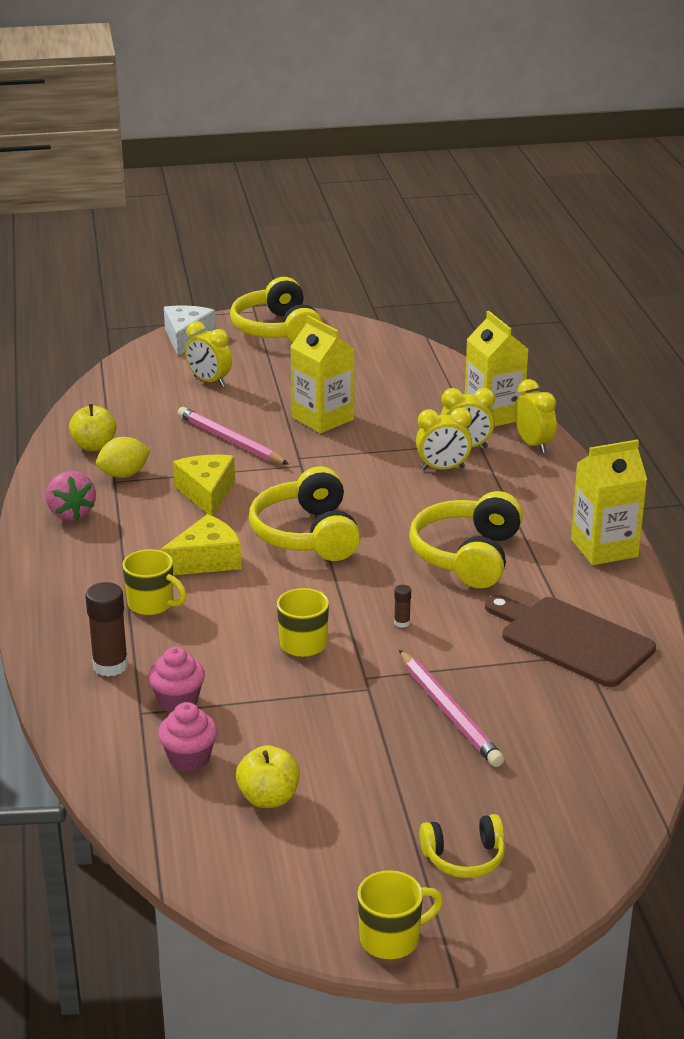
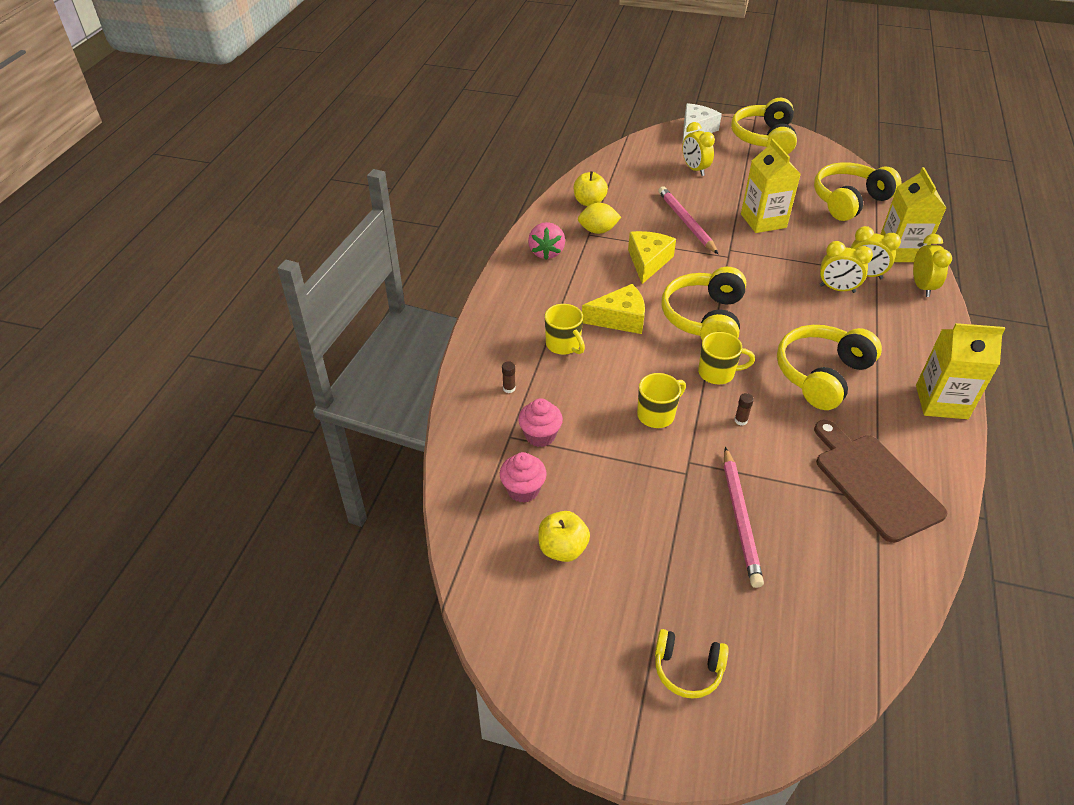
camera: 25 degrees right, 15 degrees up
(110, 666) = (509, 388): brown glue stick -> brown glue stick, size x0.48
(392, 939) = (591, 727): yellow mug -> yellow mug (717, 373)
(411, 376) = (849, 201): none -> yellow headphones

